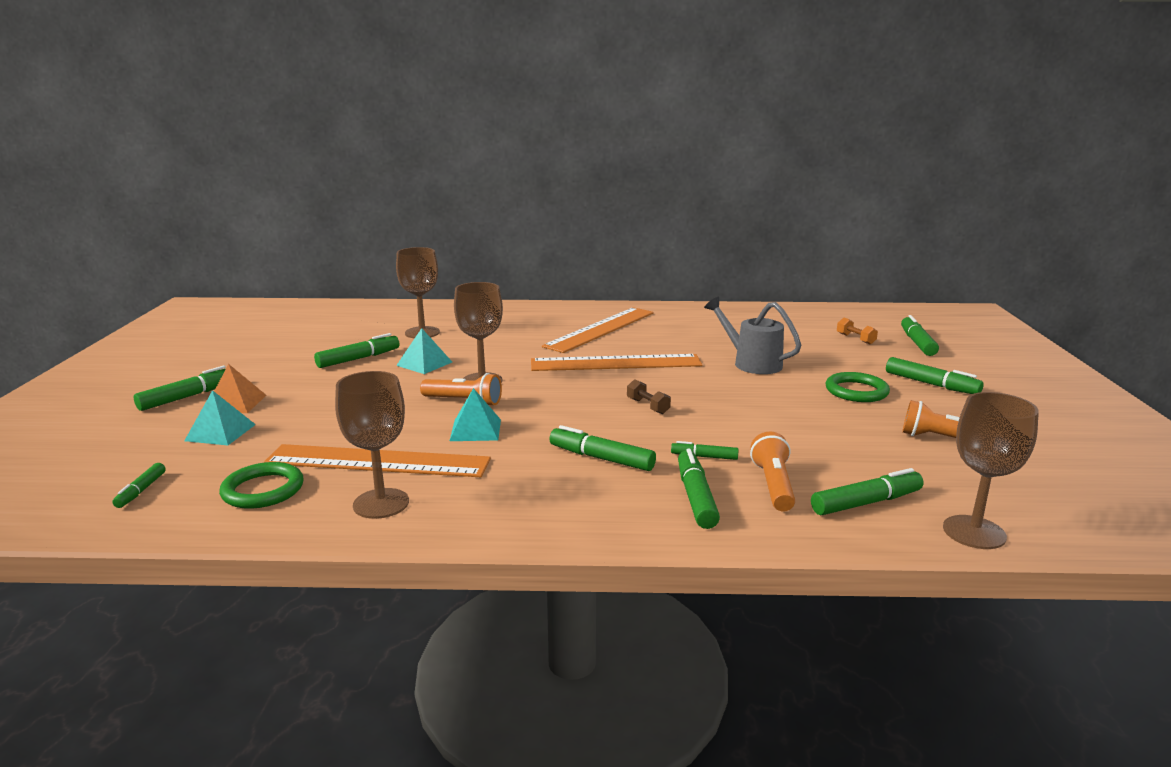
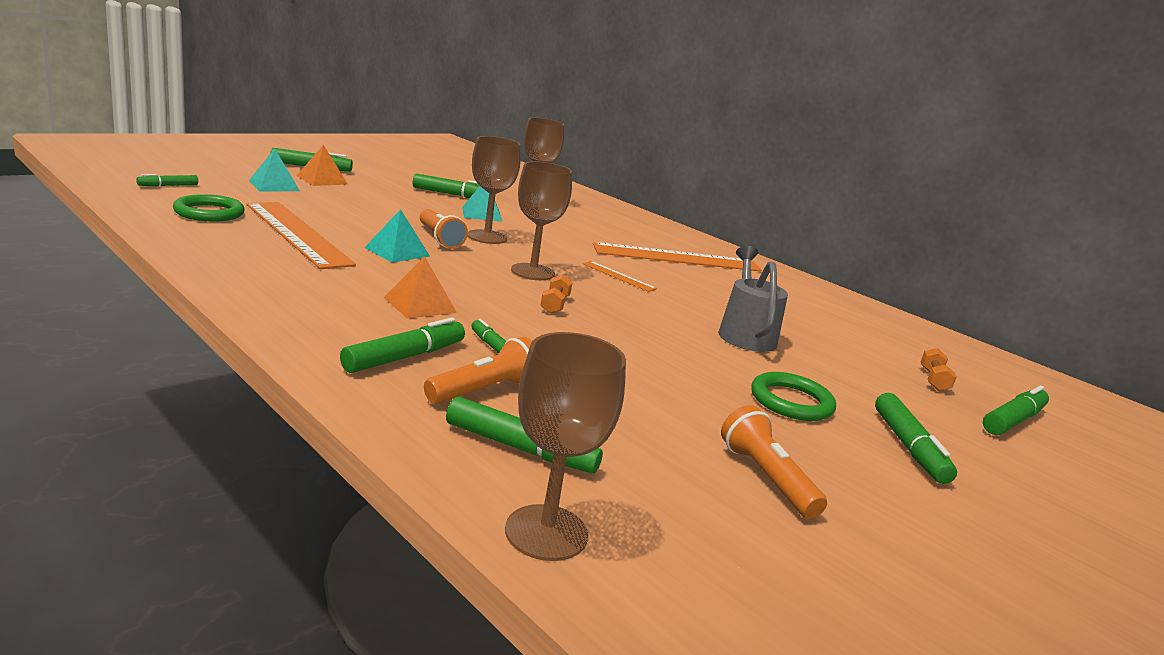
camera: 40 degrees right, 0 degrees up
(381, 503) = (234, 247): brown goblet -> brown goblet (532, 272)
(601, 458) = (420, 305): green marker -> orange pyramid
(615, 363) = (618, 276): orange ruler -> orange ruler, size x0.45
(648, 406) = (555, 305): brown dumbbell -> orange dumbbell

